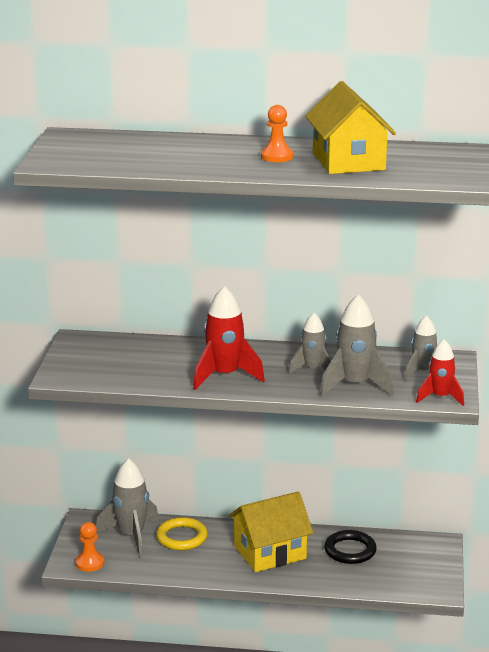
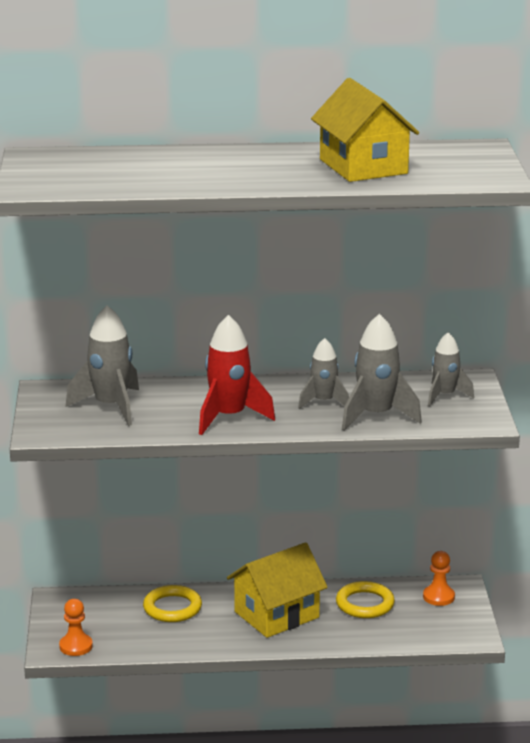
camera: 10 degrees left, 0 degrees up
(131, 536) = (114, 612): grey rocket -> grey rocket (111, 407)
(276, 156) = (282, 166): orange pawn -> orange pawn (438, 597)
(350, 550) = (365, 604): black ring -> yellow ring
(440, 397) = (473, 421): red rocket -> none

